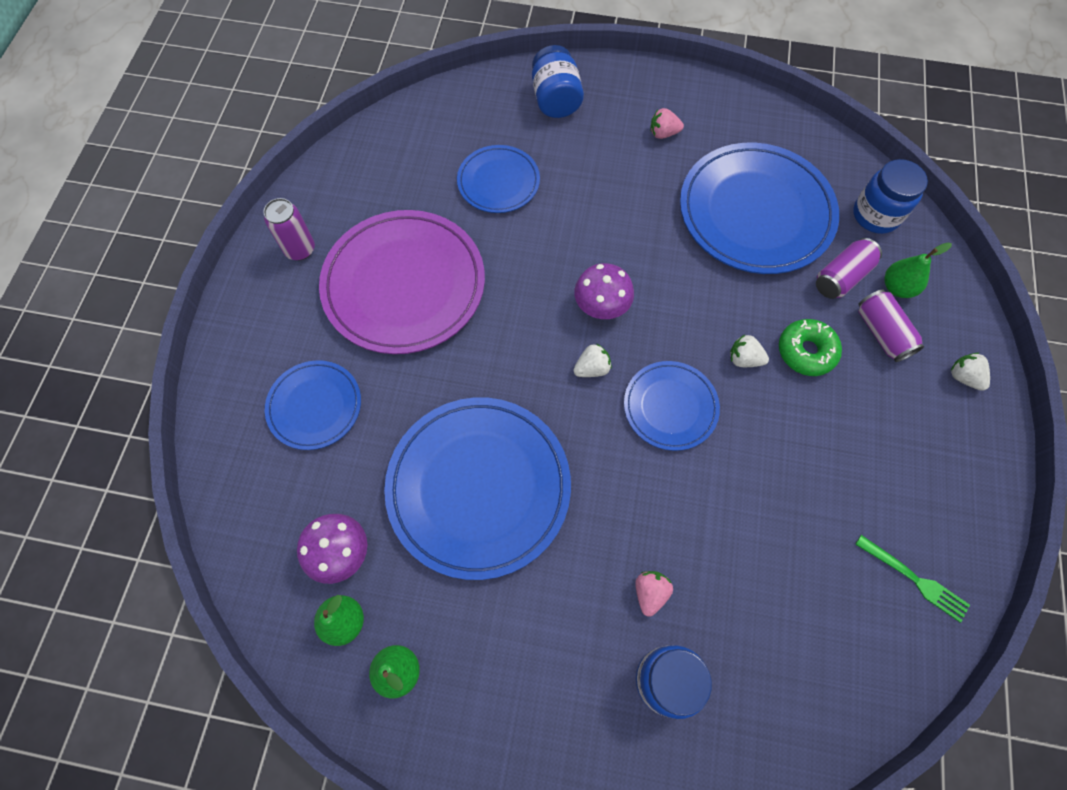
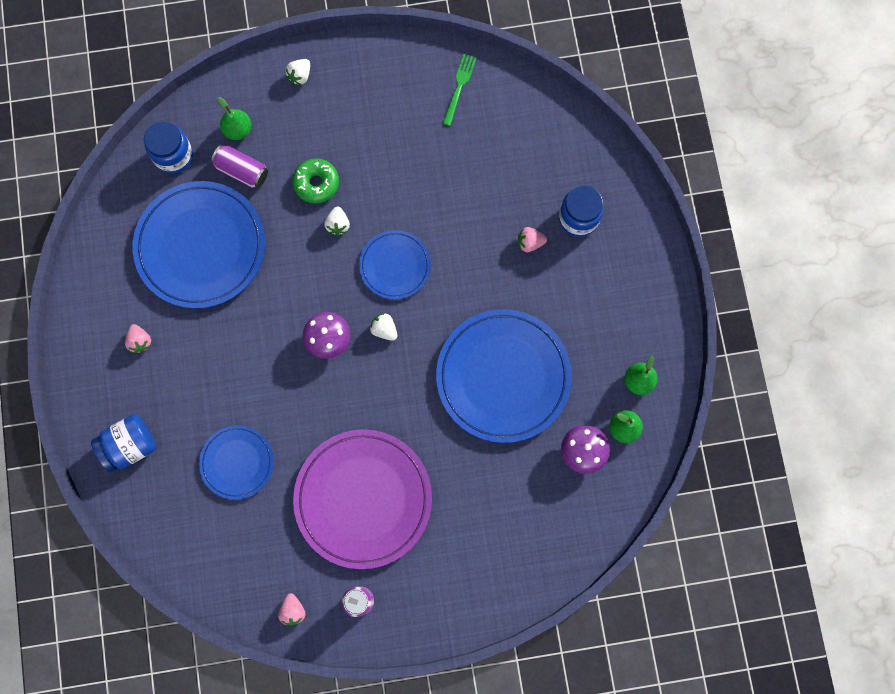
camera: 110 degrees left, 10 degrees up
(315, 406) = (488, 520): blue plate -> none
(324, 188) = (293, 610): none -> pink strawberry
(881, 333) = (282, 134): purple can -> none

